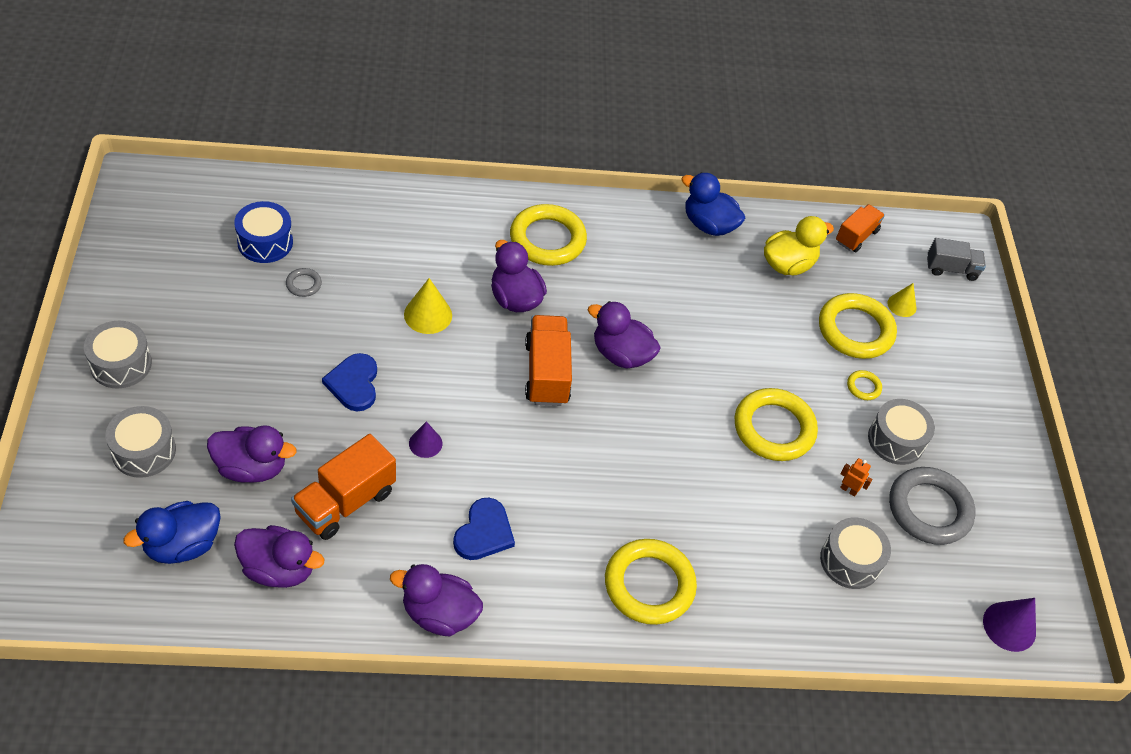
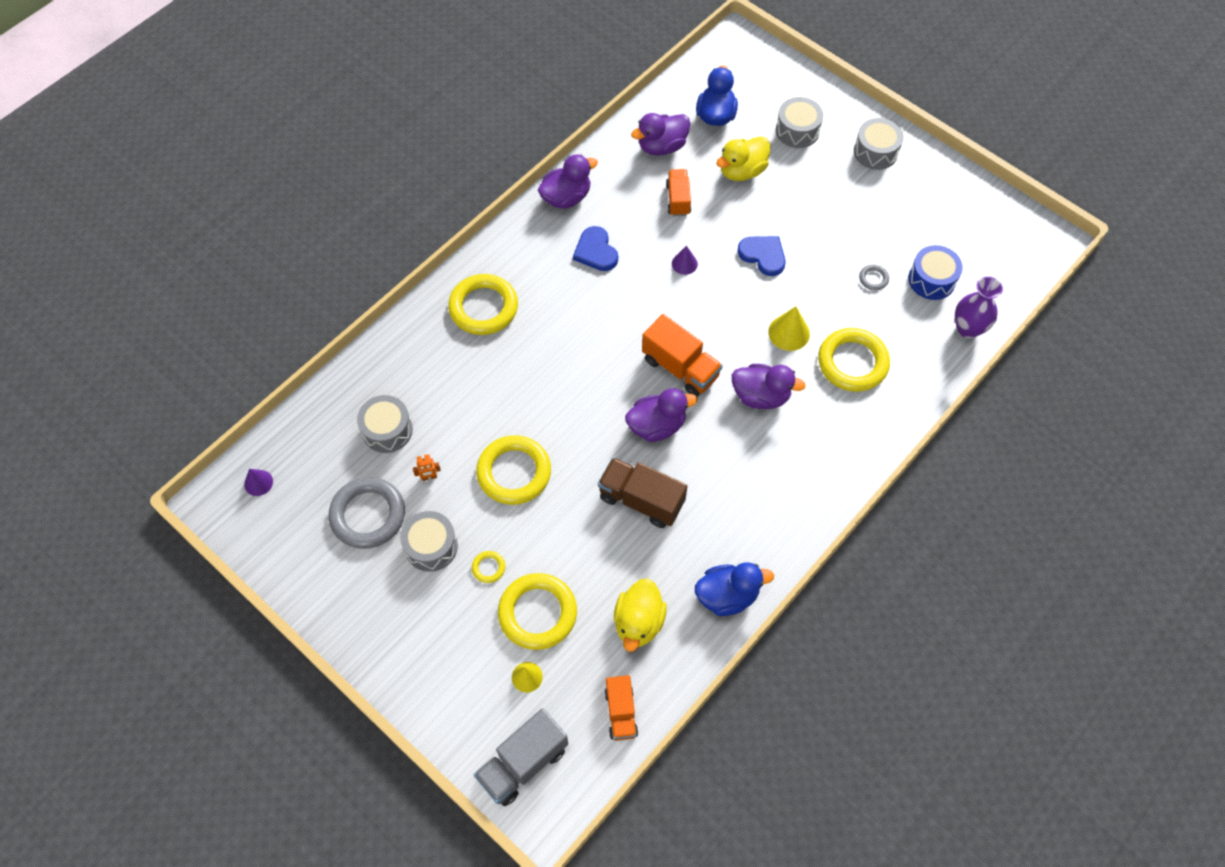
camera: 140 degrees right, 10 degrees up
(251, 468) = (742, 171): purple duck -> yellow duck
(301, 194) = (968, 328): none -> purple vase
(345, 502) = (678, 199): orange truck -> orange truck, size x0.65
(547, 239) = (802, 460): yellow ring -> yellow ring (852, 363)
(696, 323) = (641, 500): none -> brown truck
(951, 269) = (523, 763): grey truck -> grey truck, size x1.54
(1009, 626) = (258, 483): purple cone -> purple cone, size x0.65

